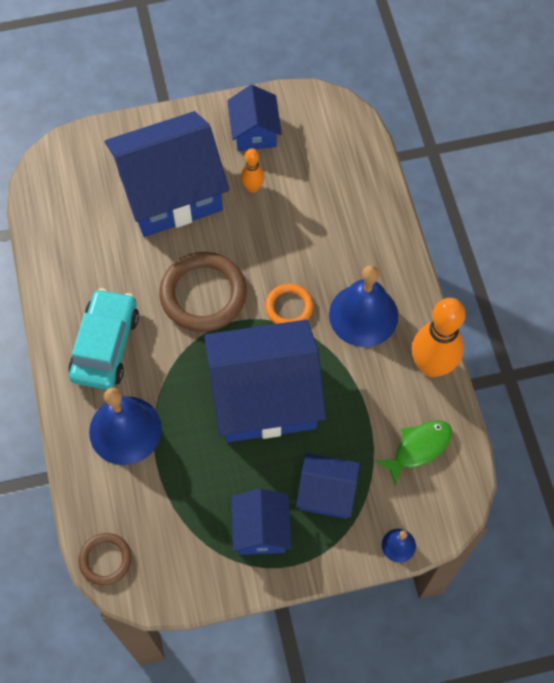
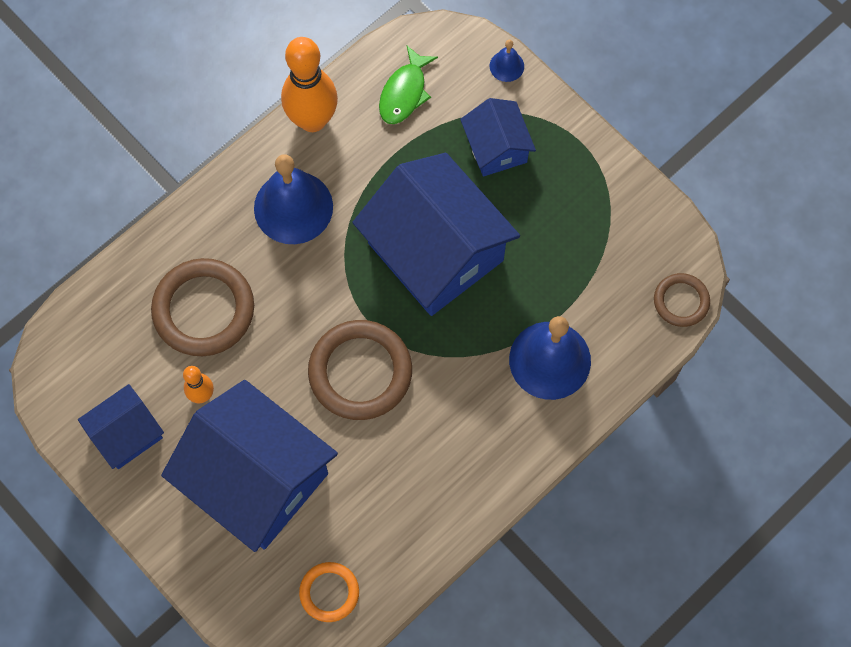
camera: 120 degrees left, 5 degrees up
(105, 345) = (475, 434): turquoise car -> none
(261, 530) = (566, 184): blue house -> none
(289, 307) = (325, 281): orange ring -> orange ring (329, 592)
(316, 217) = (203, 310): none -> brown ring
(418, 448) = (404, 92): green fish -> green fish turned 90 degrees counterclockwise

